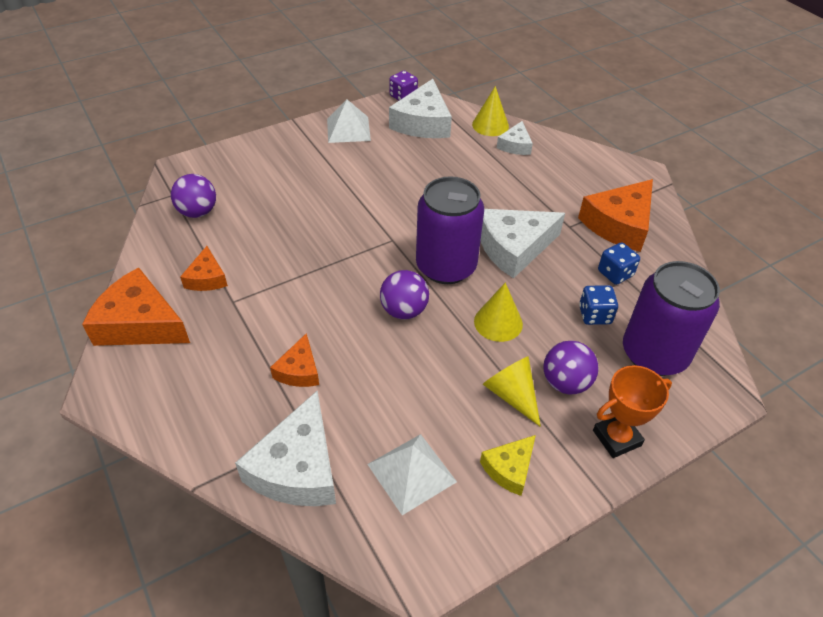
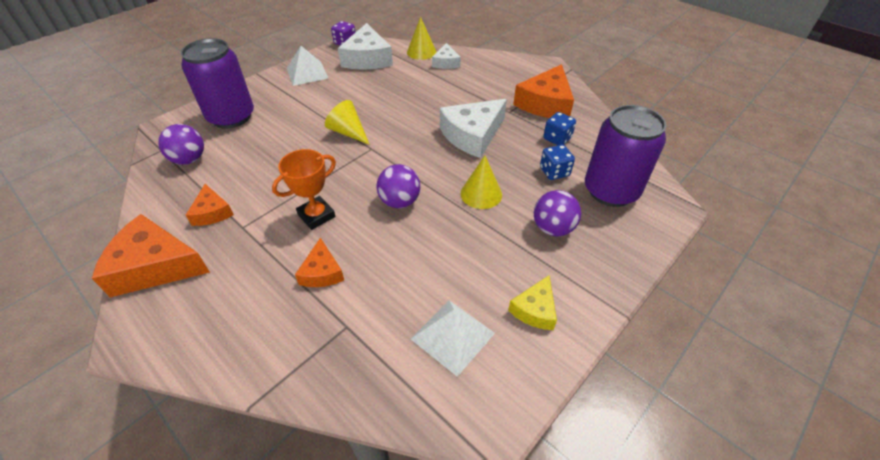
camera: 15 degrees left, 0 degrees up
(298, 467) = (347, 359): white cheese -> none
(446, 267) = (423, 160): purple can -> purple can (231, 117)
(511, 395) = (513, 248): yellow cone -> yellow cone (348, 132)
(616, 438) = (610, 262): orange trophy -> orange trophy (316, 215)

